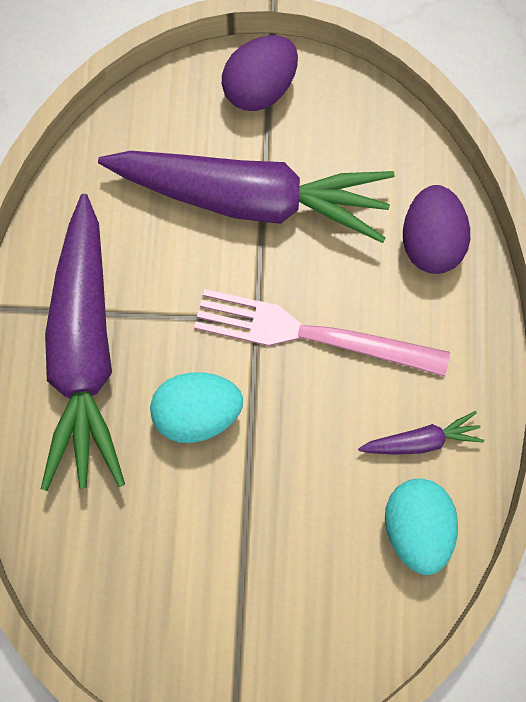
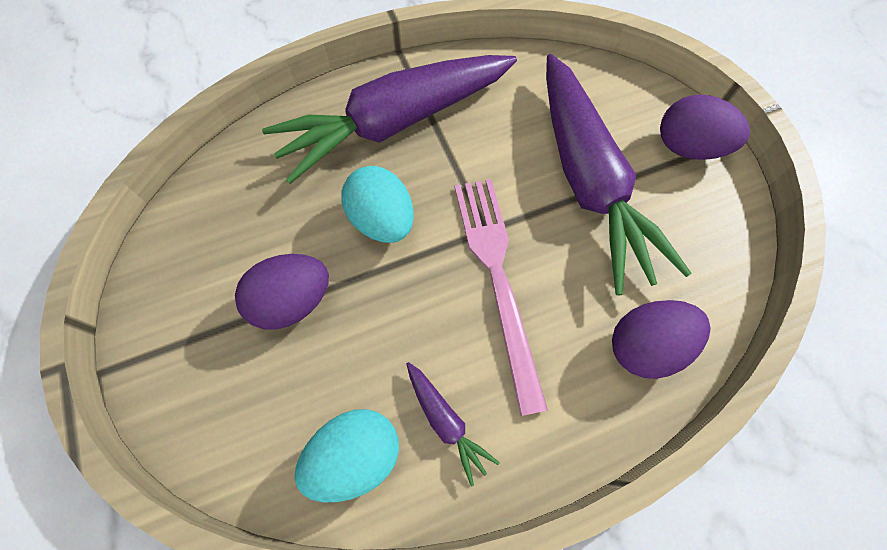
camera: 65 degrees right, 5 degrees down
(245, 535) = (293, 301): none -> purple egg

